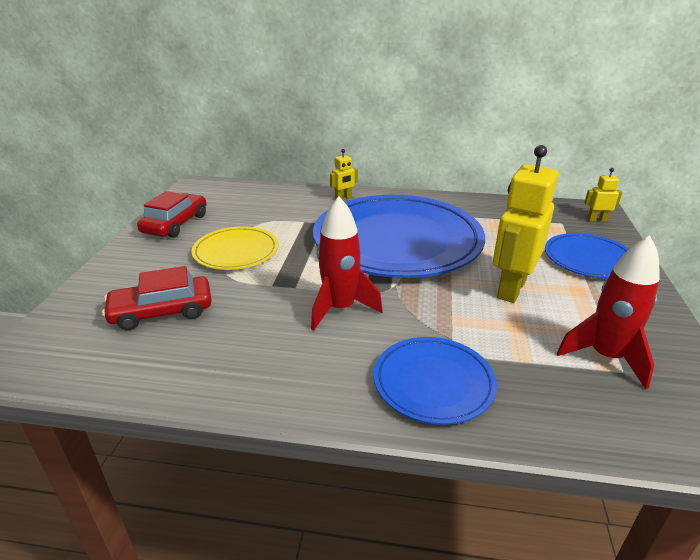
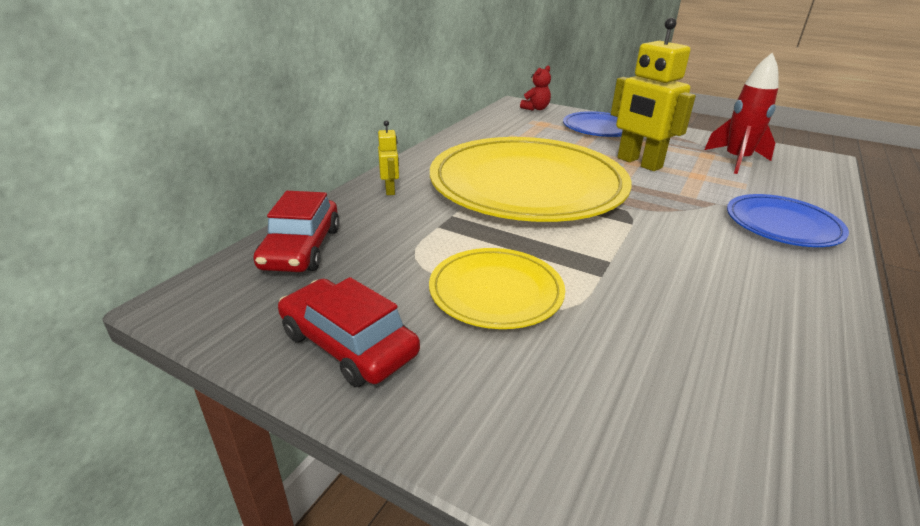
camera: 70 degrees left, 0 degrees up
(162, 311) = (656, 383): red car -> red car (301, 248)
(340, 309) = (663, 243): red rocket -> none
(397, 241) = (527, 185): blue plate -> yellow plate
(597, 220) = (535, 108): yellow robot -> red teddy bear

